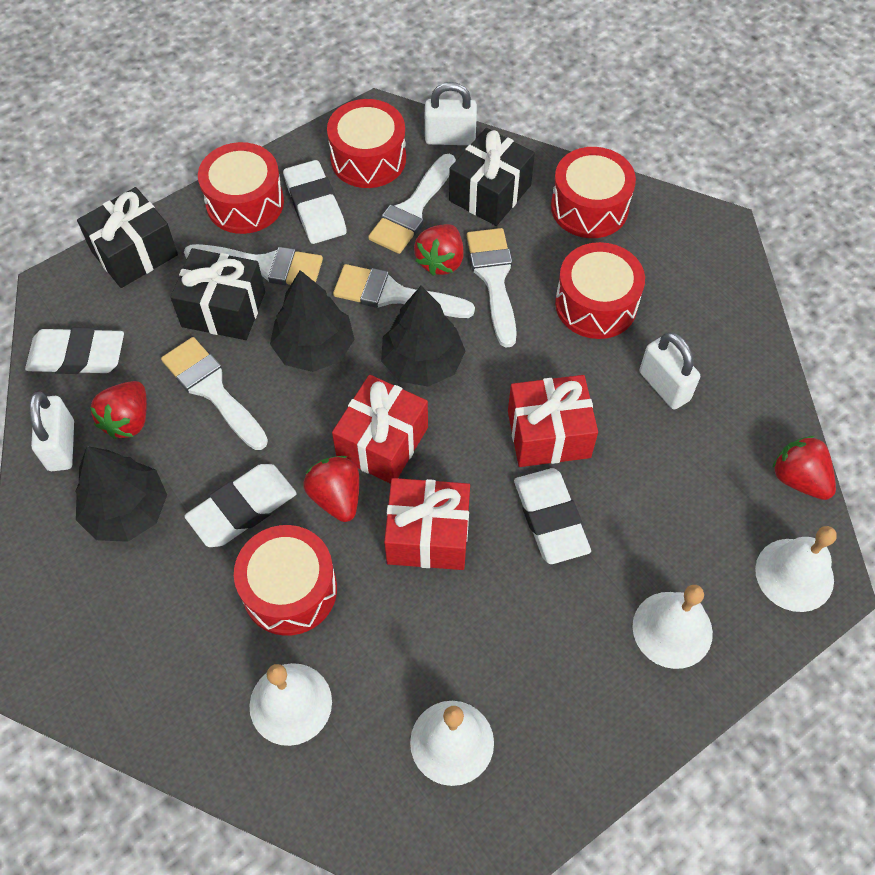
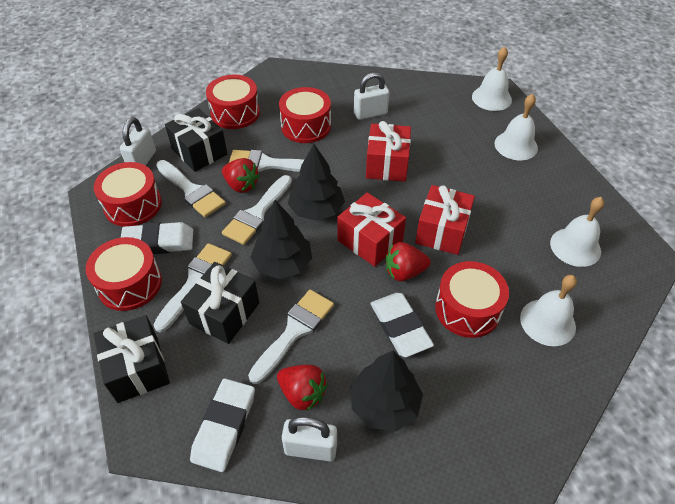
camera: 75 degrees left, 10 degrees down
(212, 389) = (294, 331): white brush -> white brush turned 150 degrees clockwise
(550, 518) = (442, 176): white eraser -> none
(798, 479) = (439, 83): red strawberry -> none

